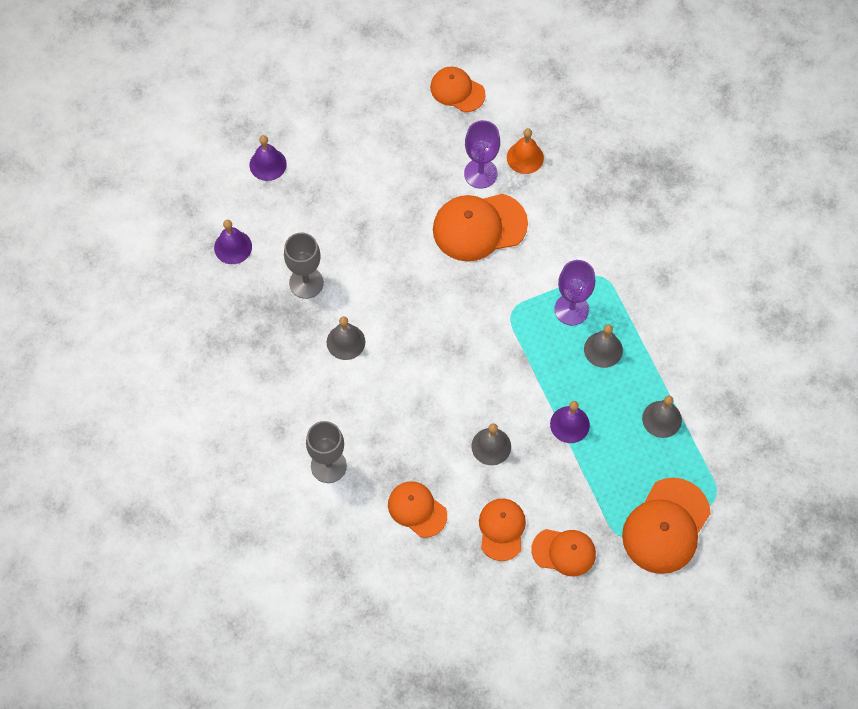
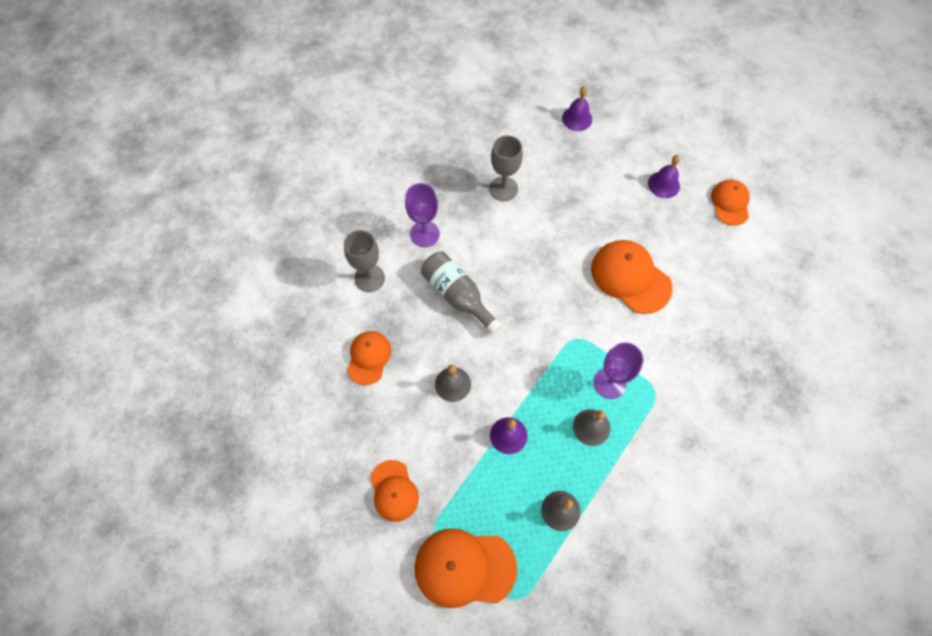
camera: 60 degrees right, 0 degrees up
(233, 247) = (499, 131): purple bell -> purple bell (663, 184)
(346, 342) = (474, 237): grey bell -> none
(401, 392) = (457, 295): none -> grey bottle
(480, 173) = (675, 255): purple goblet -> purple goblet (424, 234)
(501, 529) = (386, 430): orange cap -> none
(525, 157) = (713, 279): orange bell -> none

